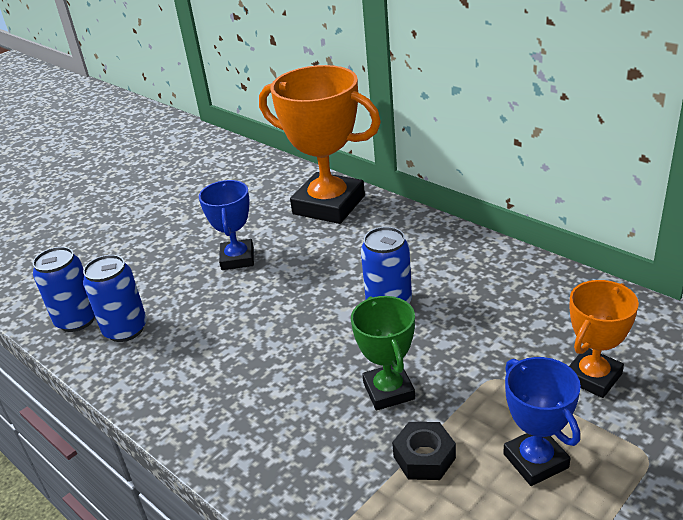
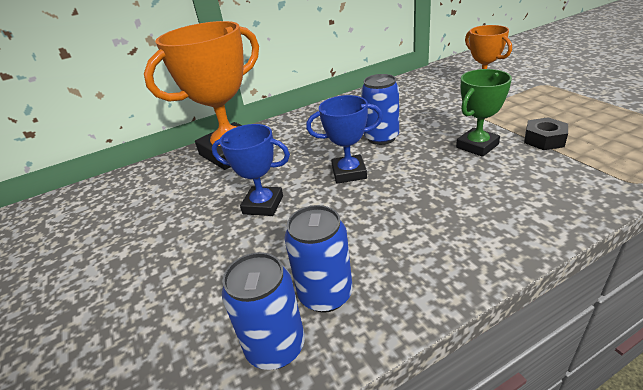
camera: 70 degrees left, 0 degrees up
(388, 391) = (477, 146): green trophy -> green trophy turned 45 degrees counterclockwise
(535, 461) = (547, 109): blue trophy -> blue trophy (349, 173)

